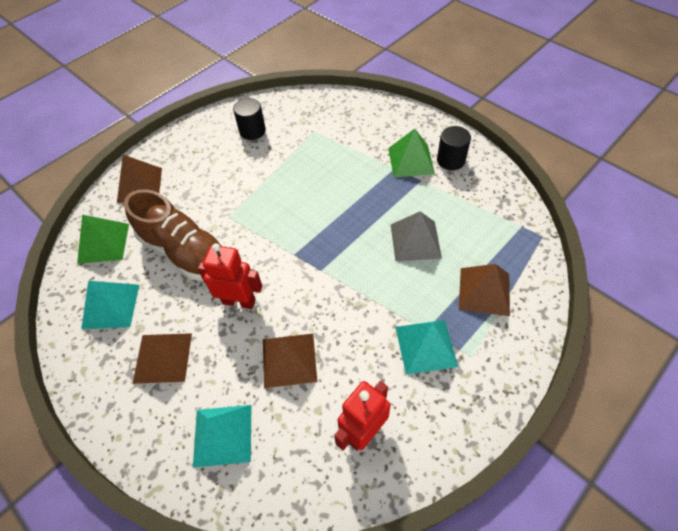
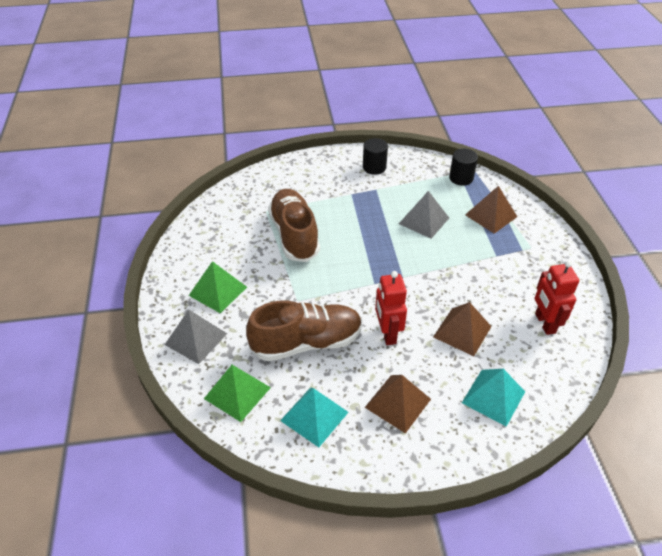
camera: 55 degrees left, 10 degrees down
(139, 185) = (196, 339): brown pyramid -> grey pyramid
(239, 301) = (387, 333): red robot -> red robot turned 60 degrees counterclockwise
(252, 131) = (222, 242): black cylinder -> black cylinder (461, 178)
(302, 166) = (294, 235): none -> brown shoe
(411, 160) = (353, 183): green pyramid -> green pyramid (218, 291)
(426, 346) = (507, 262): turquoise pyramid -> none

